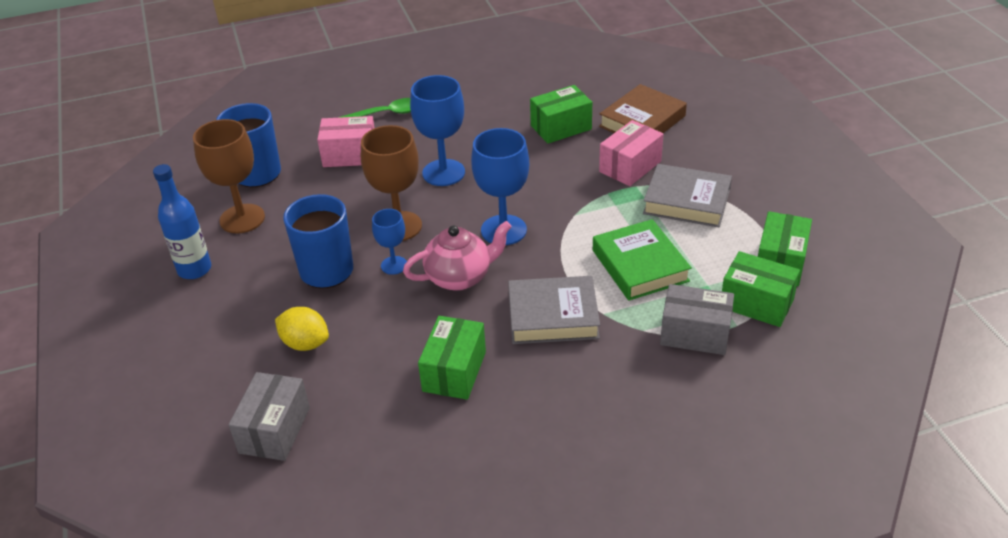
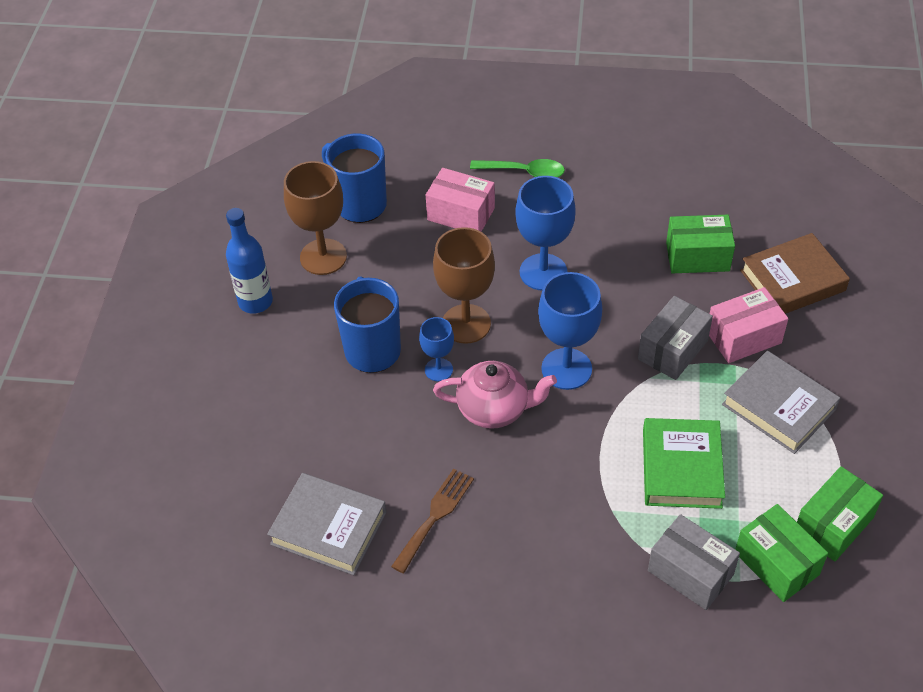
camera: 25 degrees right, 10 degrees up
(274, 430) = (249, 511): grey box -> grey box (672, 350)
(305, 343) = (316, 427): yellow lemon -> none
(454, 371) = (435, 516): green box -> brown fork
(553, 316) = (560, 492): grey book -> grey book (329, 528)

